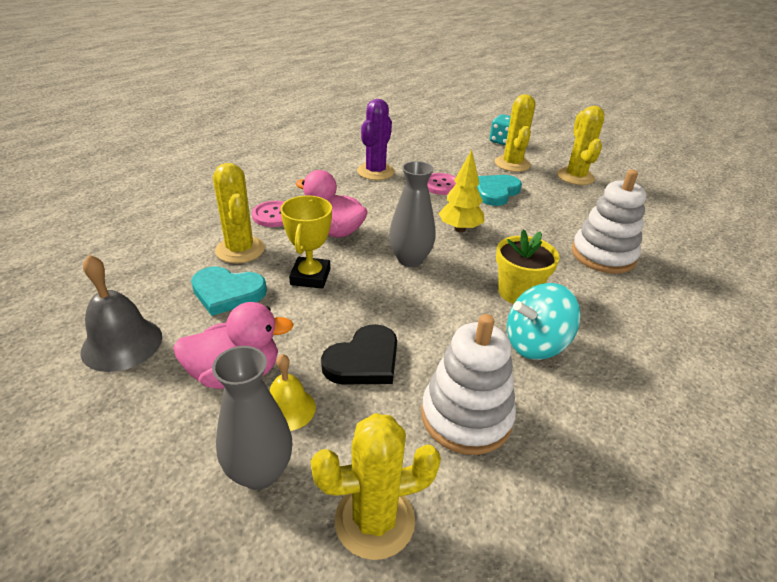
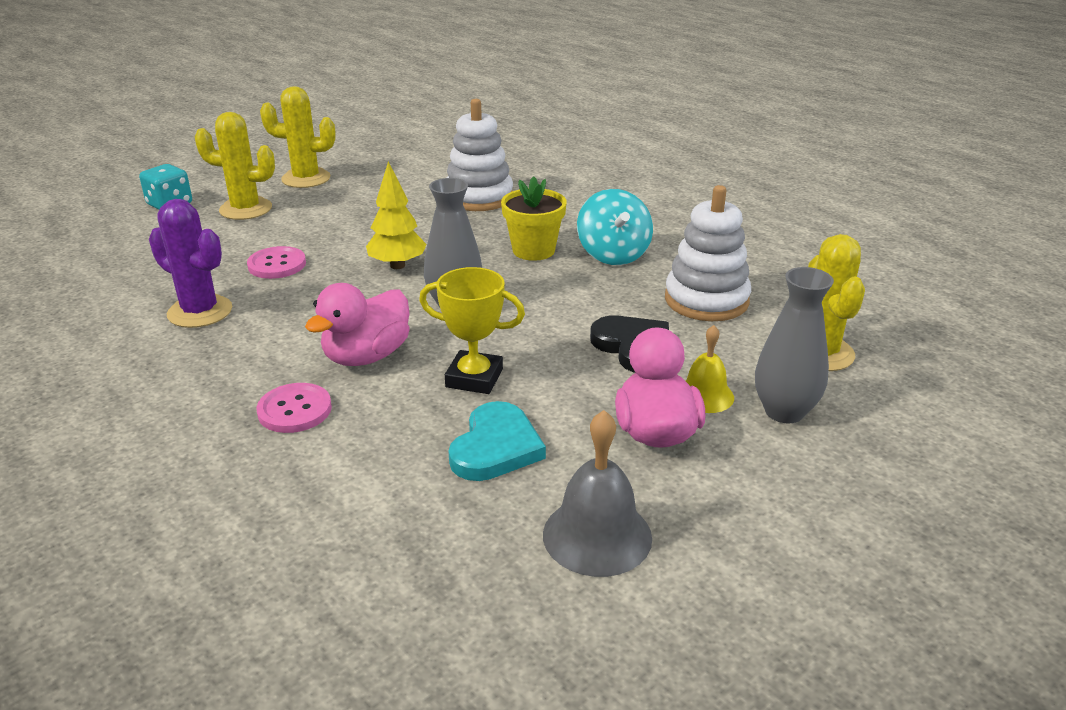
camera: 80 degrees left, 5 degrees down
(240, 250) = (387, 441): yellow cactus -> none
(495, 192) = (317, 231): turquoise heart -> none

